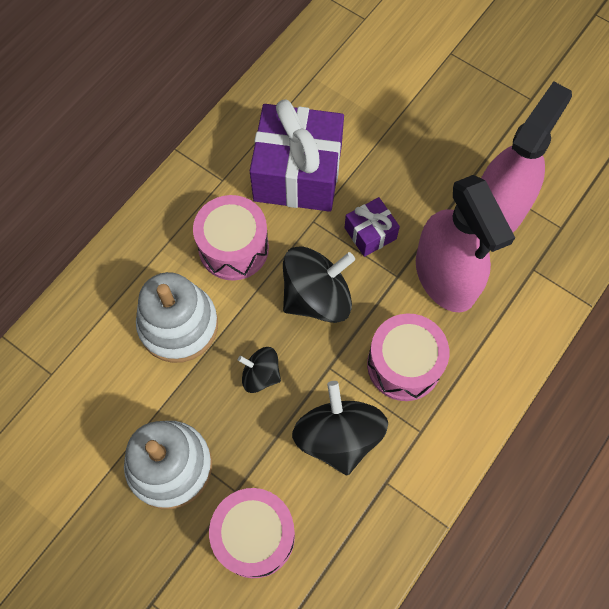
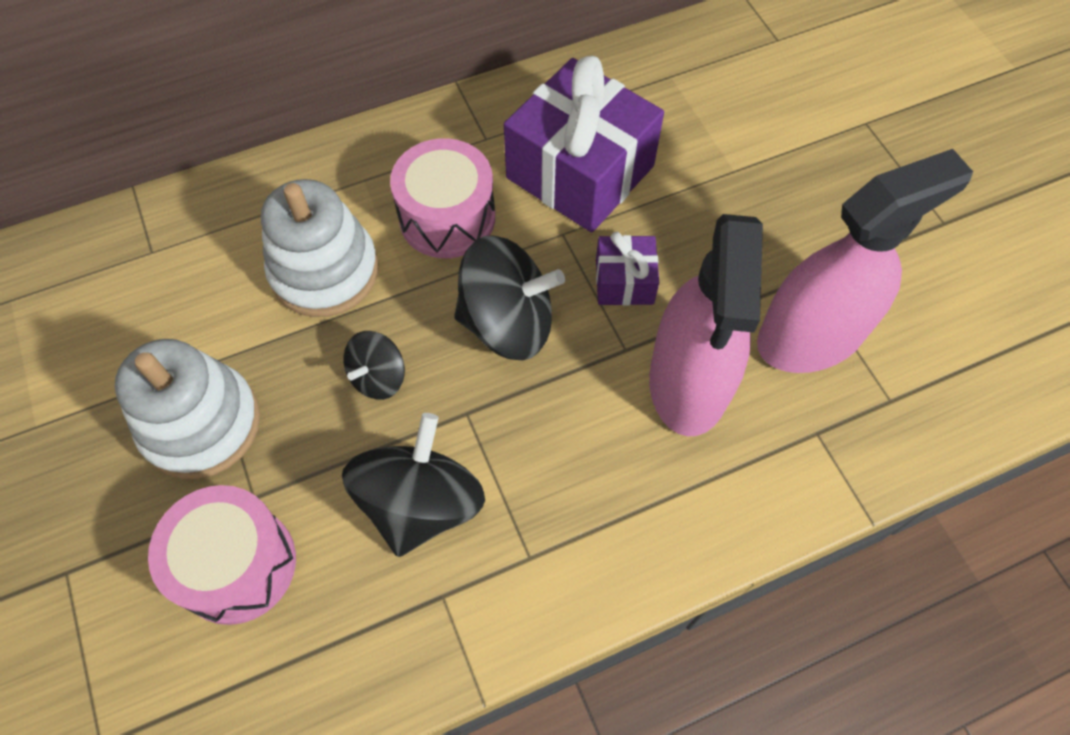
camera: 30 degrees right, 5 degrees down
(260, 375) = (378, 377): black spinning top -> black spinning top turned 105 degrees counterclockwise
(404, 365) = (563, 461): pink drum -> none

